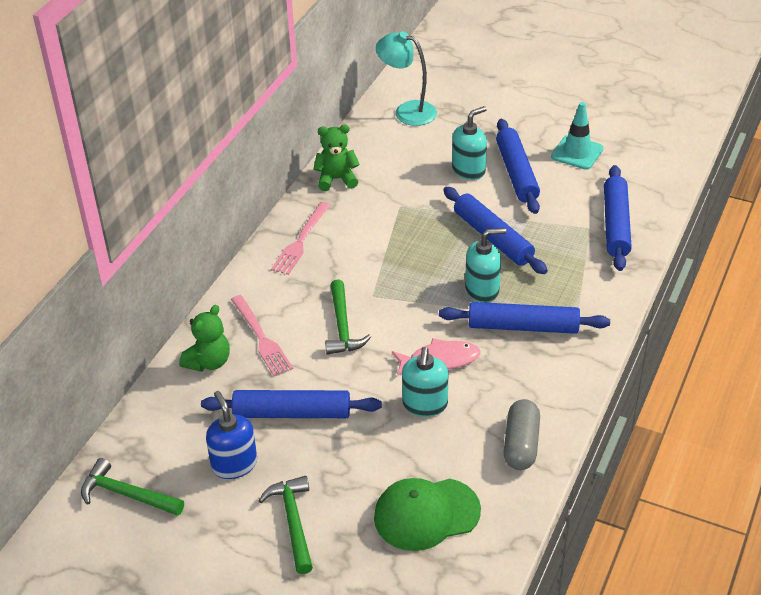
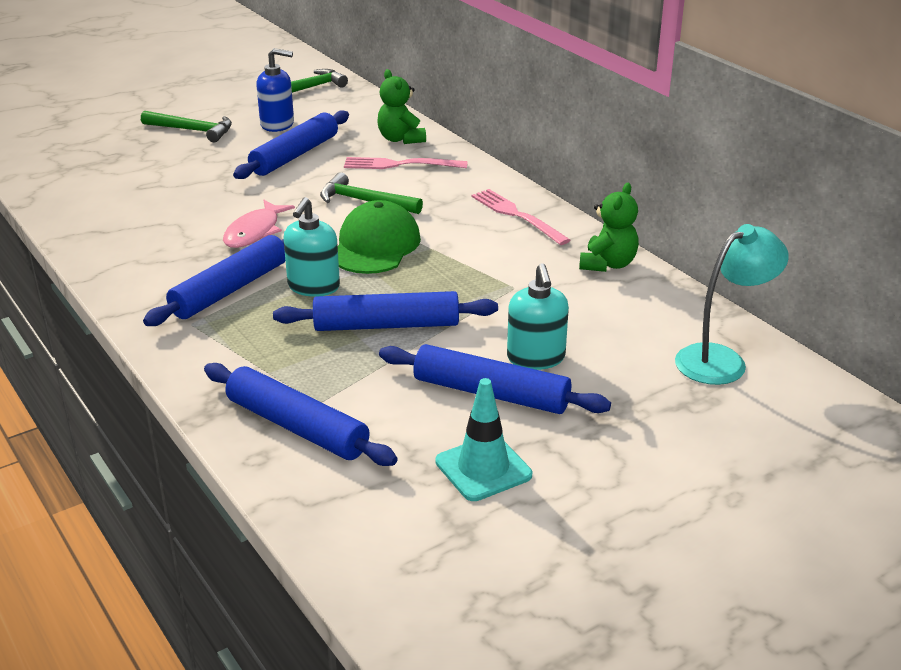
camera: 120 degrees right, 10 degrees down
(425, 405) = (216, 208): turquoise soap dispenser -> none
(426, 514) = (114, 175): green cap -> green cap (375, 246)
(521, 444) = (105, 234): grey capsule -> none

